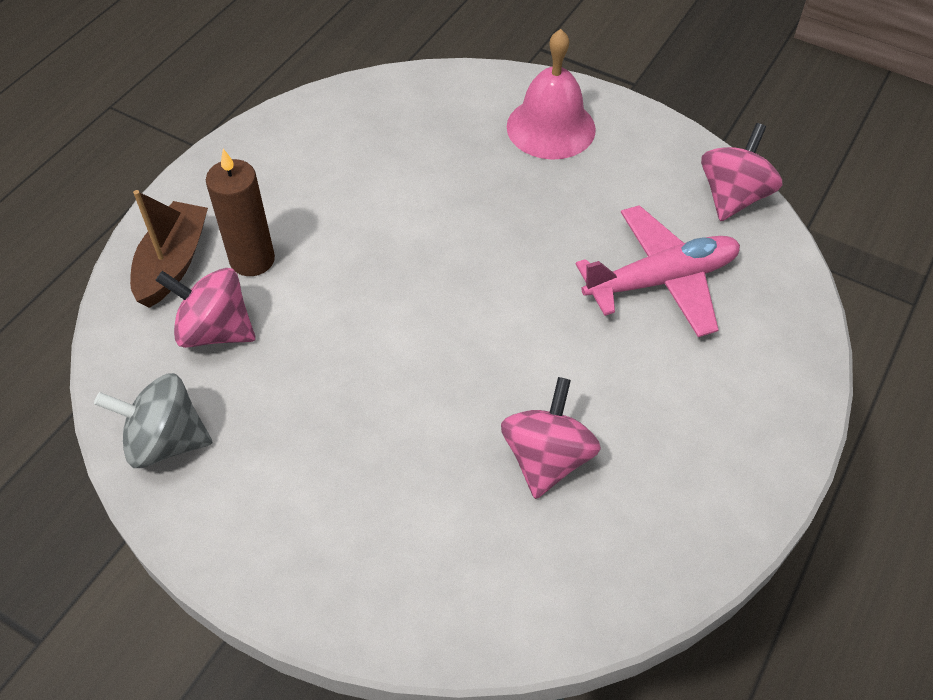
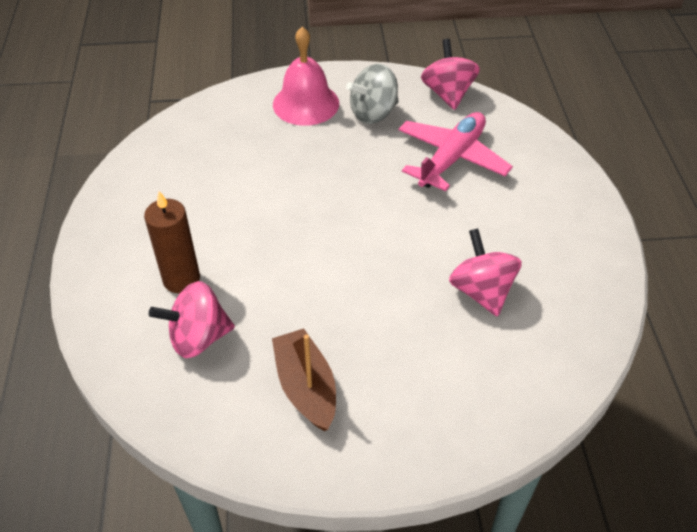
camera: 35 degrees left, 5 degrees down
(165, 441) = (231, 426): grey spinning top -> grey spinning top (373, 113)
(173, 263) = (124, 312): brown boat -> brown boat (306, 387)

